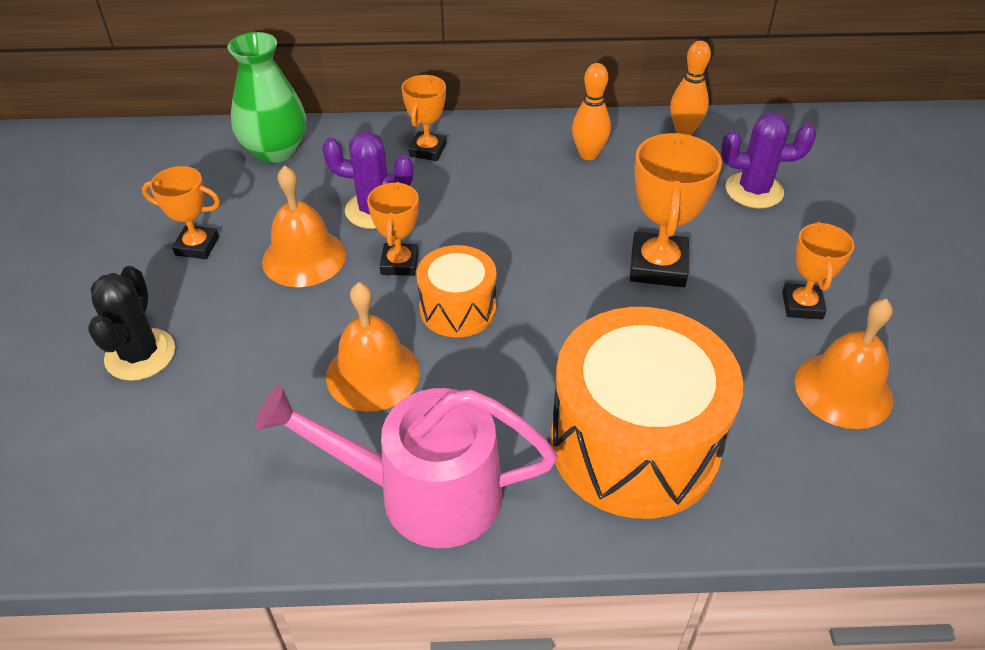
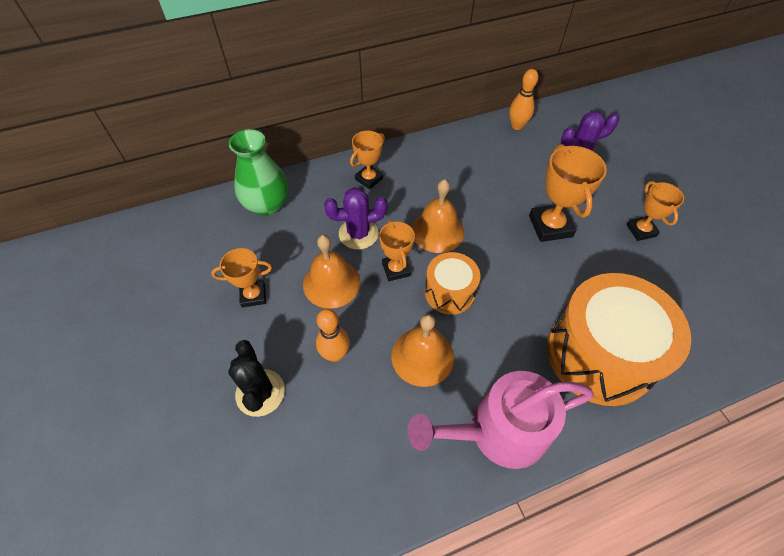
camera: 20 degrees left, 10 degrees up
(427, 150) = (369, 179): orange trophy -> orange trophy turned 45 degrees clockwise
(588, 154) = (470, 157): orange bowling pin -> orange bowling pin (335, 354)
(843, 390) = (689, 280): orange bell -> orange bell (437, 231)

